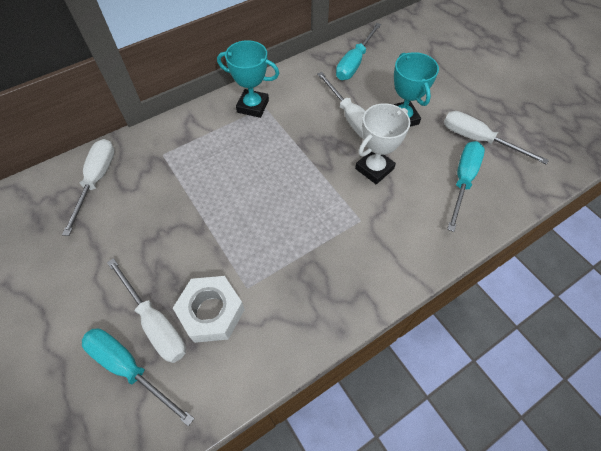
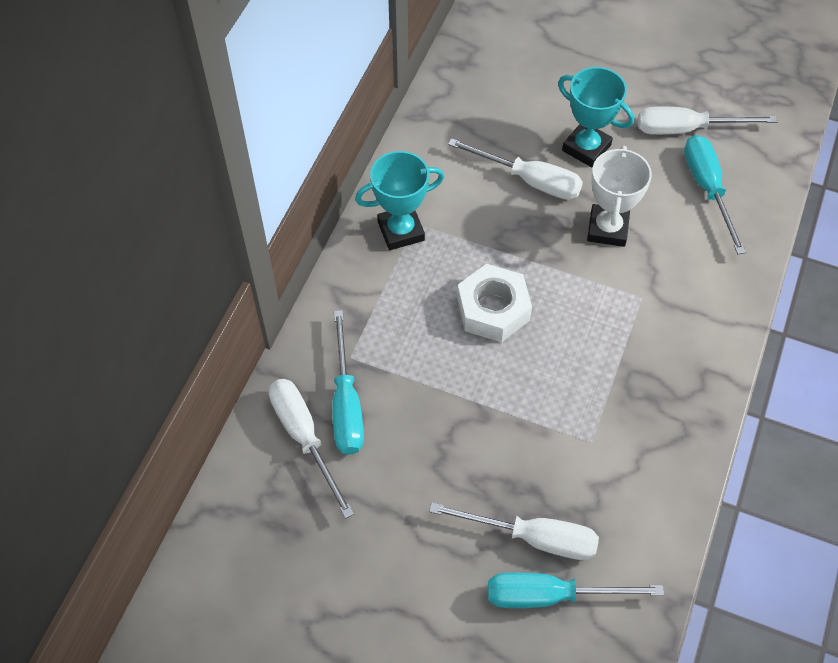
camera: 35 degrees left, 0 degrees up
(211, 312) = (579, 489): white nut -> white nut (493, 309)
(354, 63) = (471, 101): turquoise screwdriver -> turquoise screwdriver (346, 404)

